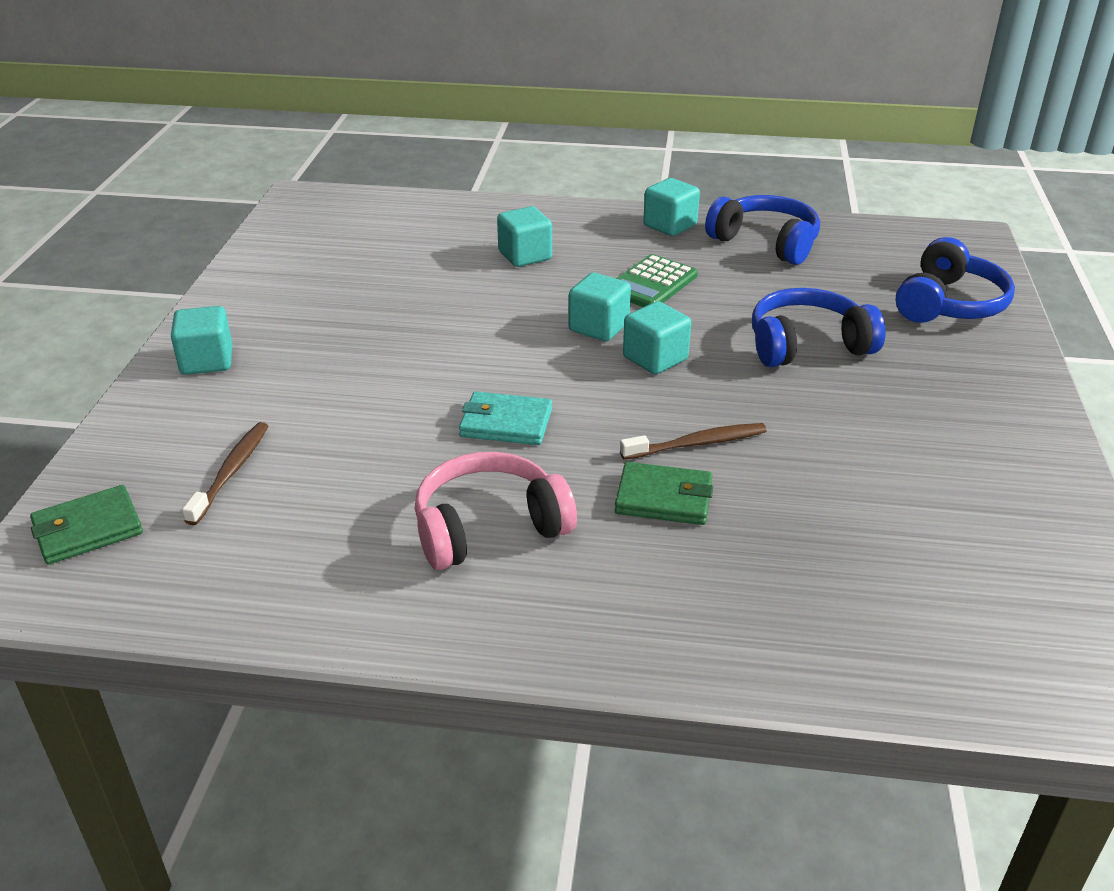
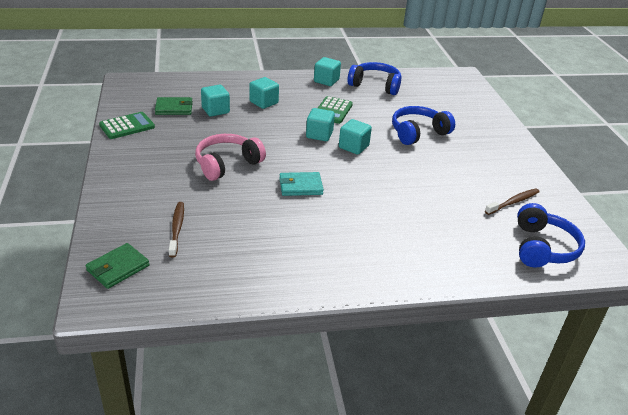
camera: 20 degrees left, 0 degrees up
(207, 361) = (128, 174): turquoise cube -> turquoise cube (215, 110)
(256, 275) = (127, 126): none -> green calculator
(489, 527) = (320, 236): pink headphones -> pink headphones (227, 164)
(663, 498) = (391, 211): green wallet -> green wallet (174, 108)
(697, 444) = (393, 184): brown toothbrush -> brown toothbrush (513, 202)
(949, 304) = (468, 107): blue headphones -> blue headphones (542, 247)

